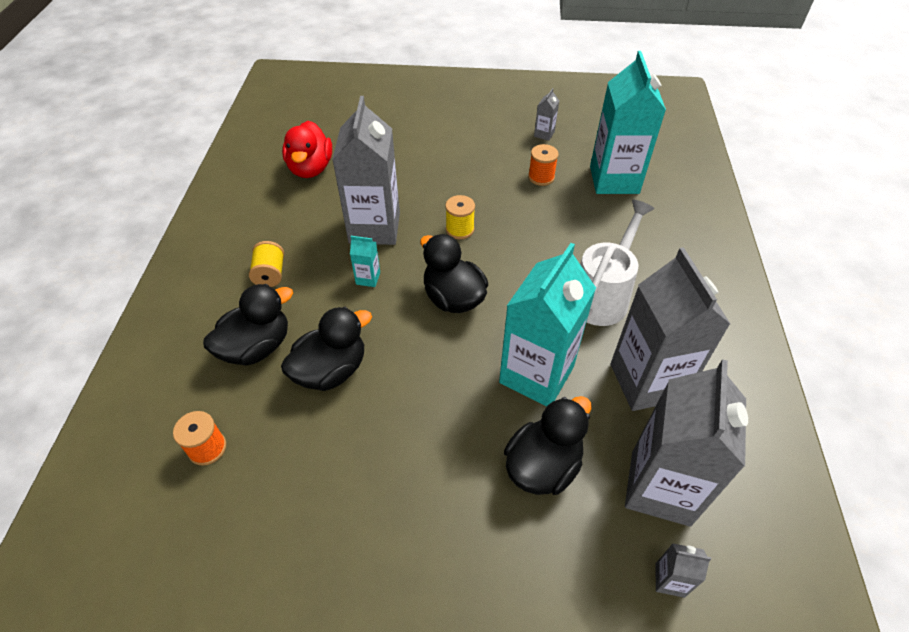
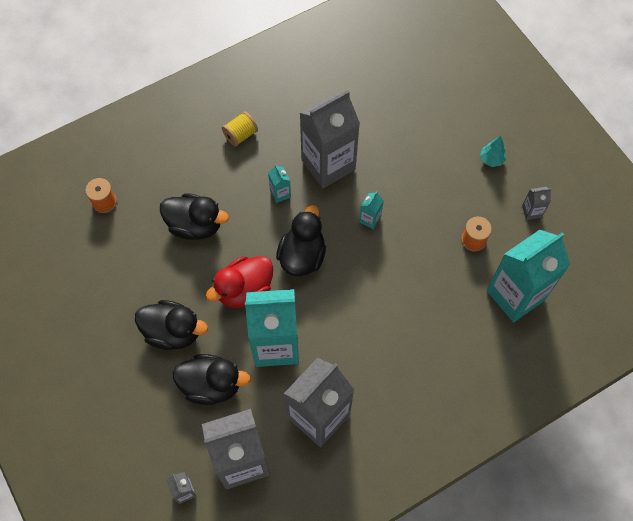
camera: 55 degrees right, 15 degrees up
(257, 347) = (182, 173): black duck -> black duck (173, 332)
(311, 168) = (353, 81): red duck -> red duck (244, 290)
(460, 229) = (370, 219): yellow spool -> turquoise carton
(475, 131) = (491, 159): none -> turquoise tree
(602, 295) = (377, 350): white watering can -> none

